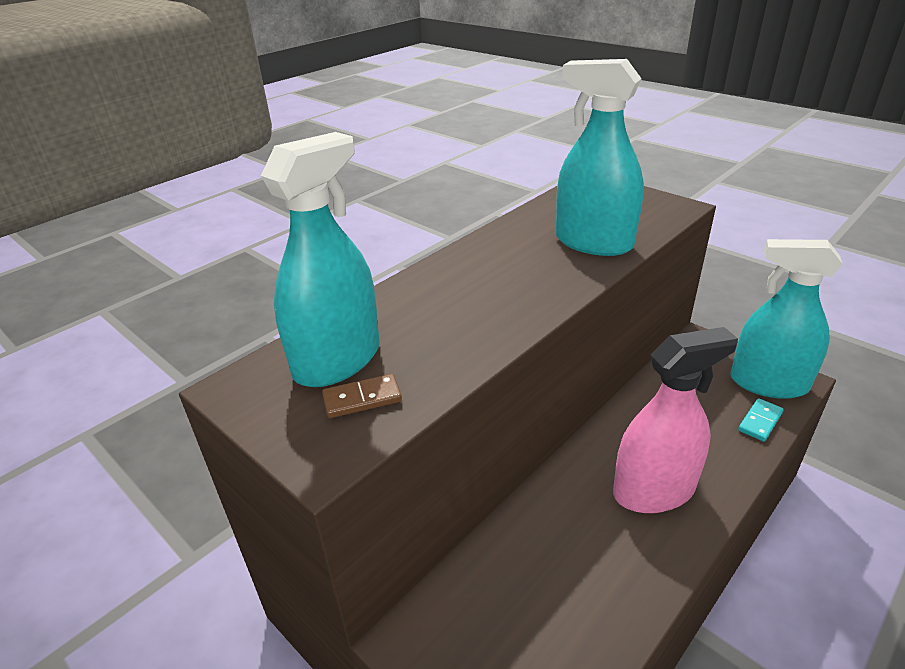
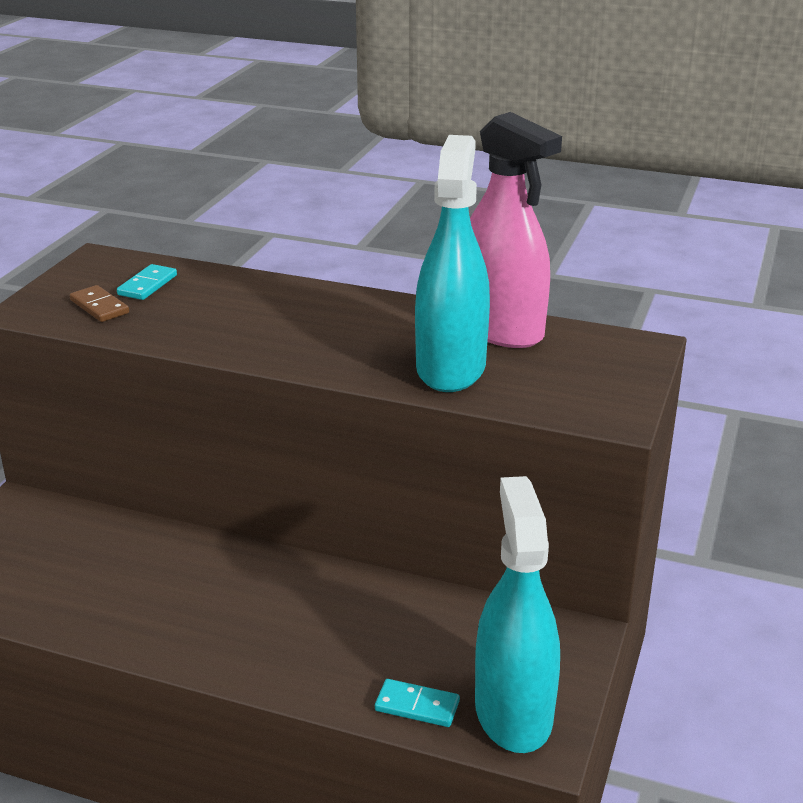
camera: 65 degrees right, 5 degrees down
(337, 360) = (147, 285): turquoise spray bottle -> turquoise domino
(653, 491) = (243, 622): pink spray bottle -> pink spray bottle (500, 329)

